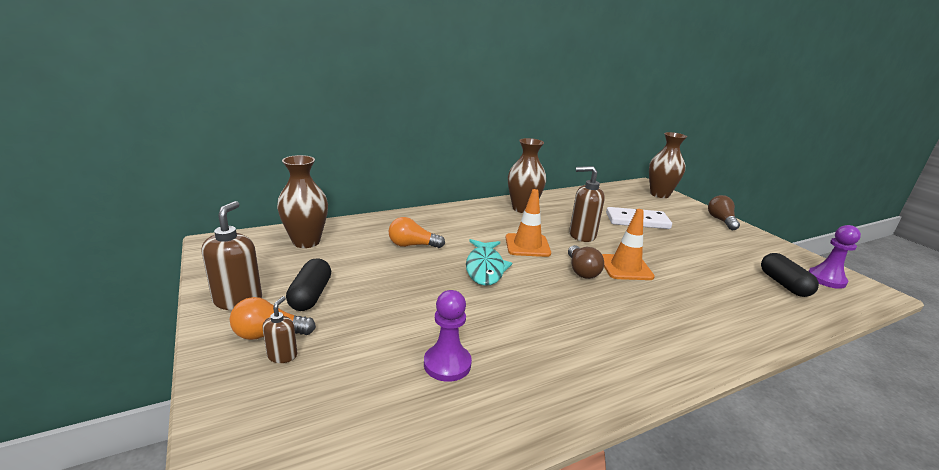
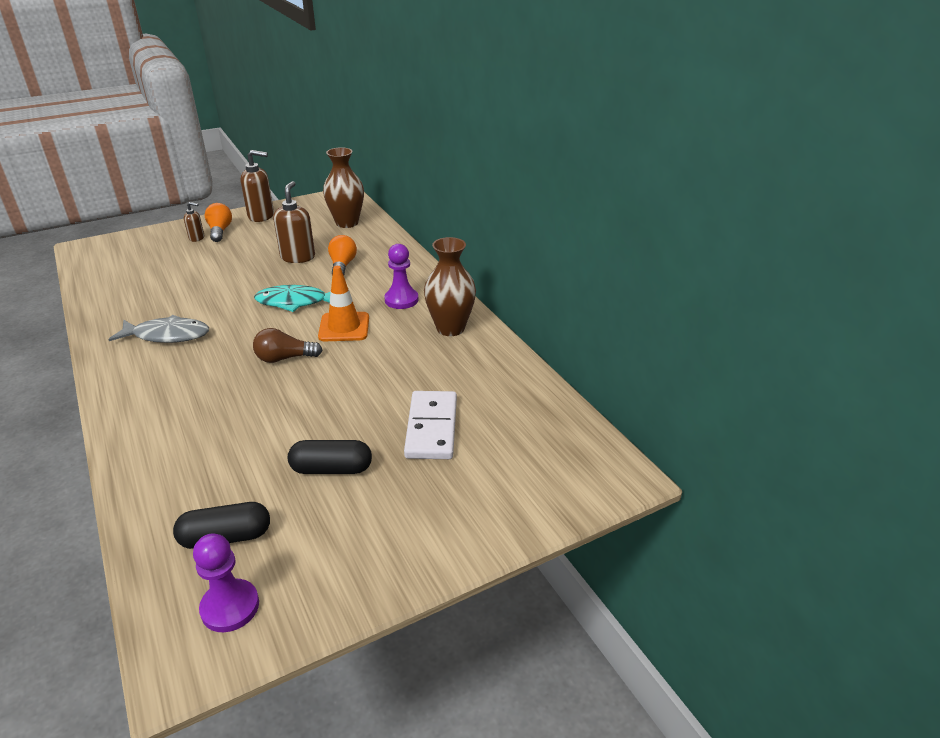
camera: 90 degrees right, 10 degrees up
(310, 295) = (262, 236): black capsule -> black capsule (331, 469)
(447, 364) = (166, 289): purple pawn -> purple pawn (401, 300)
(561, 345) = (167, 335): none -> grey fish
(582, 235) = (374, 368): brown soap dispenser -> brown soap dispenser (298, 257)
(625, 267) = (289, 391): orange traffic cone -> none
(659, 194) = (570, 485): brown vase -> none
(721, 220) = (457, 543): brown light bulb -> none

